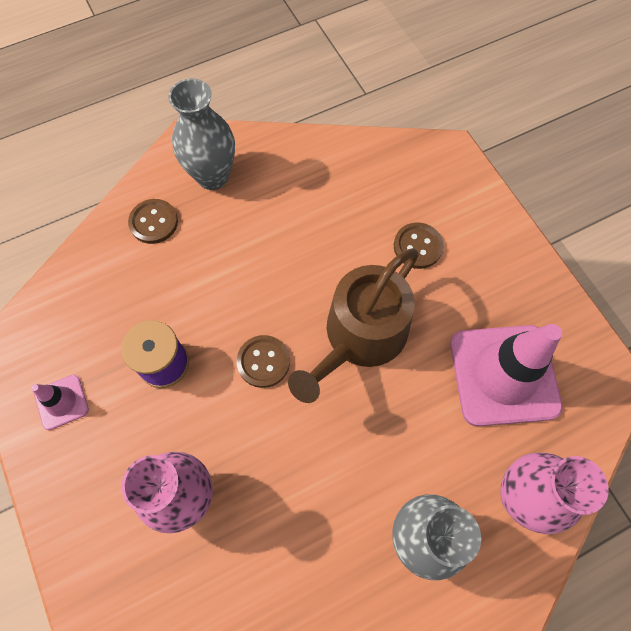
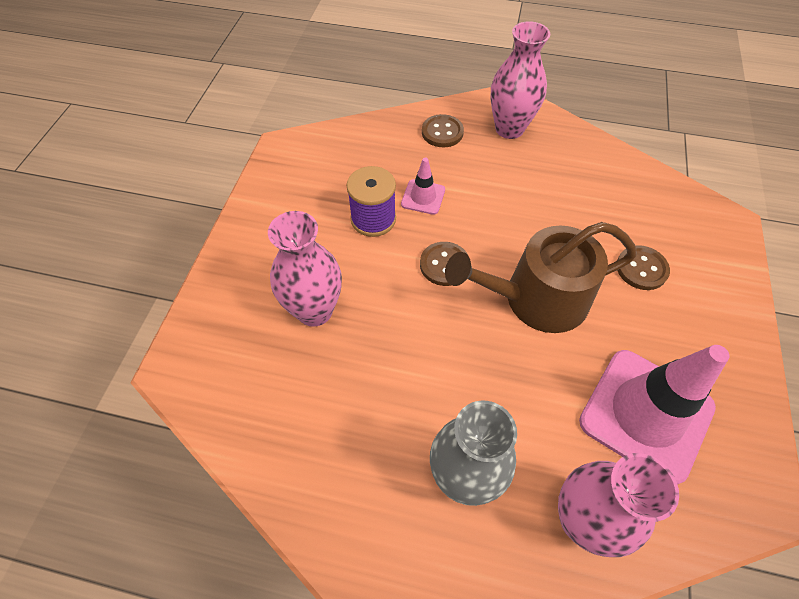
camera: 40 degrees right, 10 degrees down
(61, 402) = (288, 198): pink traffic cone -> pink traffic cone (423, 197)
(213, 176) = (509, 129): grey vase -> pink vase

